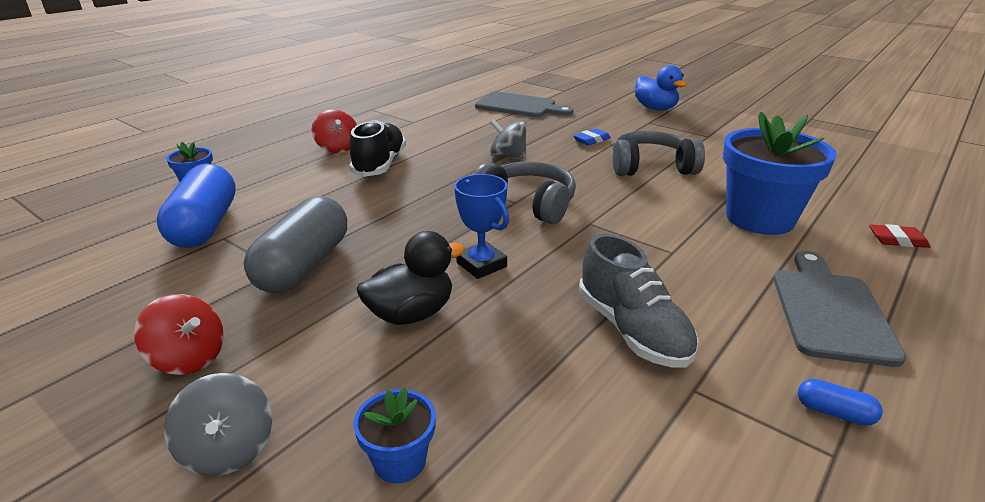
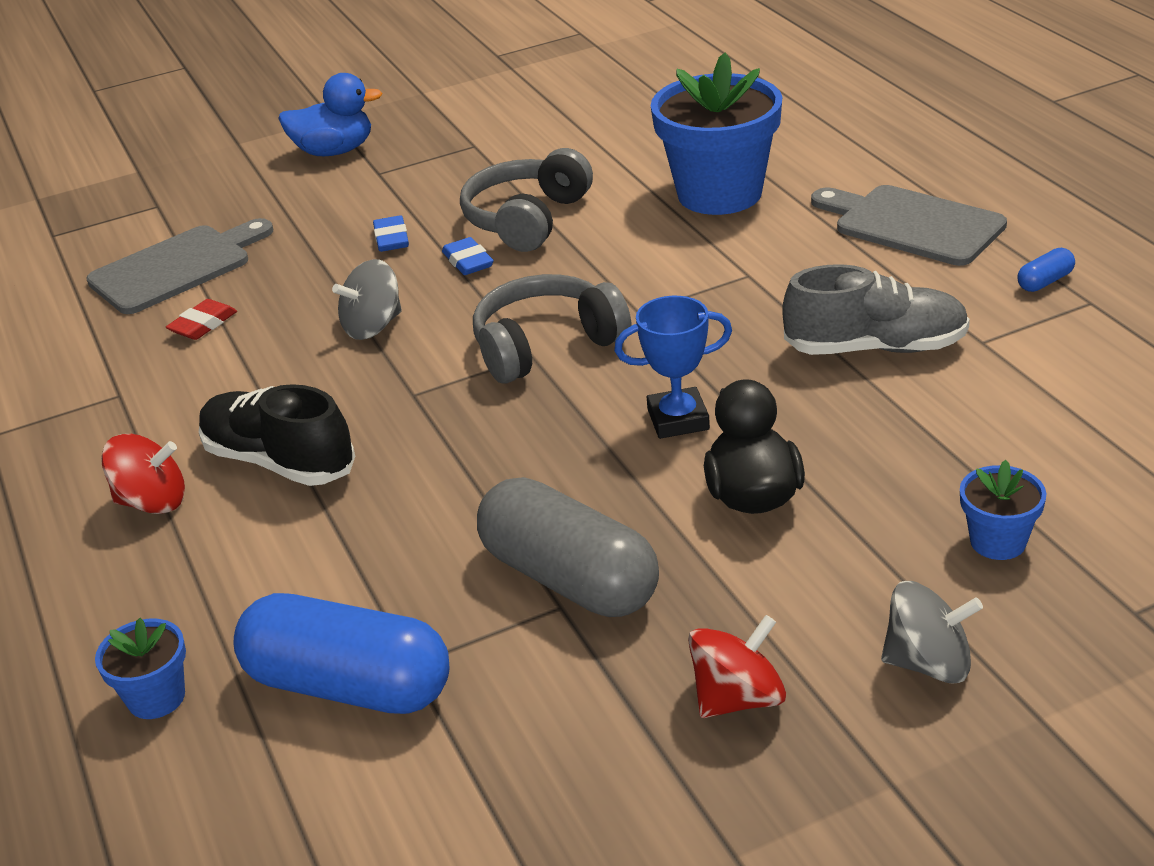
camera: 60 degrees left, 5 degrees up
(591, 163) = (468, 261): none -> blue eraser
(897, 240) = (822, 136): red eraser -> red eraser (203, 324)

